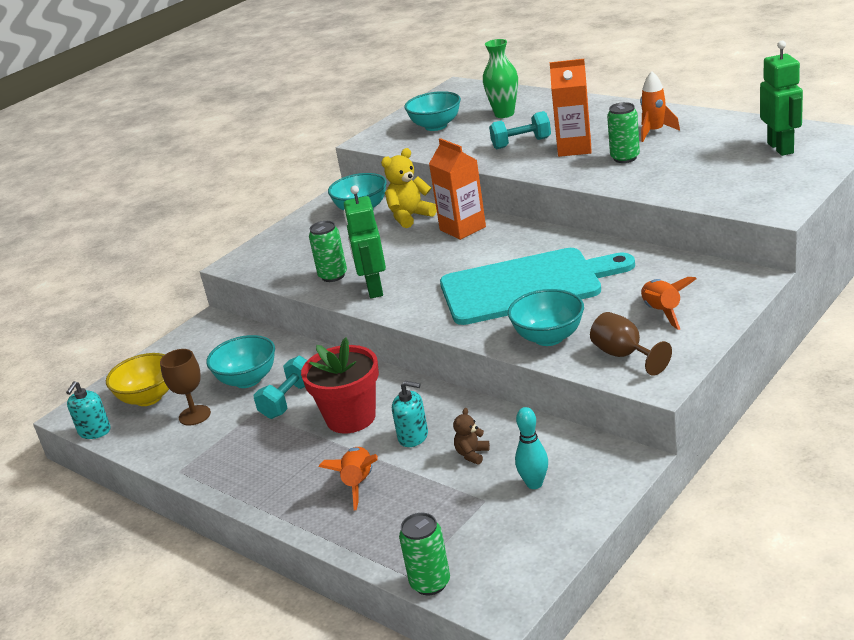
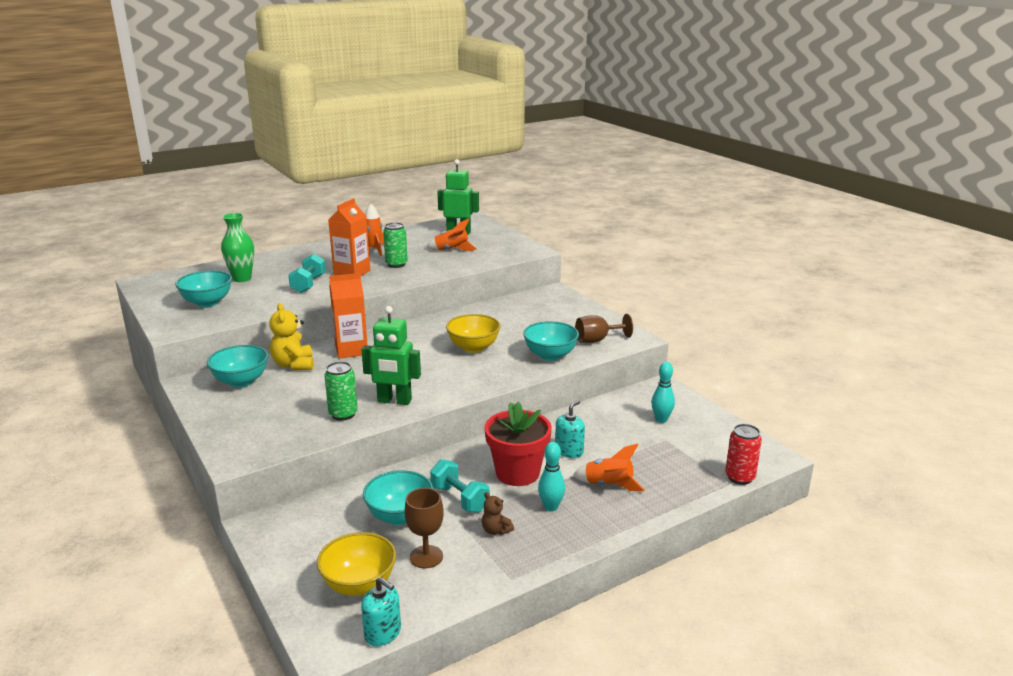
camera: 75 degrees left, 5 degrees down
(299, 458) = (551, 507): none -> turquoise bowling pin
(430, 583) = (740, 477): green can -> red can
(472, 454) = (611, 433): brown teddy bear -> brown teddy bear (495, 530)
(527, 286) = (473, 347): turquoise cutting board -> yellow bowl
(662, 312) = (561, 319): orange rocket -> orange rocket (451, 250)

